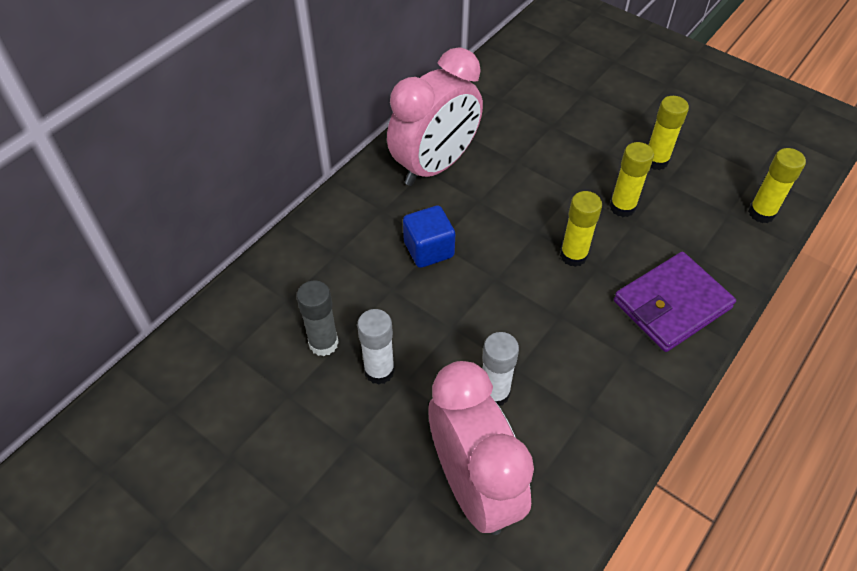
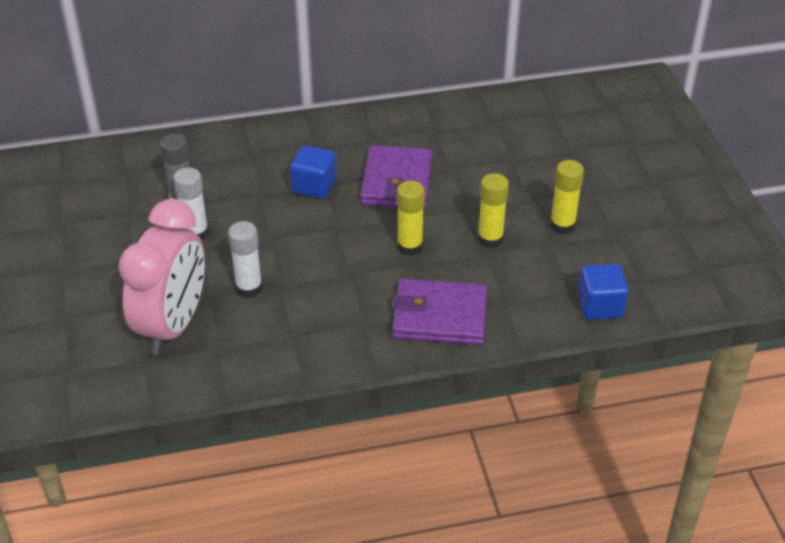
camera: 40 degrees right, 10 degrees down
(435, 166) = (386, 139): pink clock -> none
(491, 201) = (397, 182): none -> purple wallet
(761, 213) = (600, 306): yellow glue stick -> blue cube

